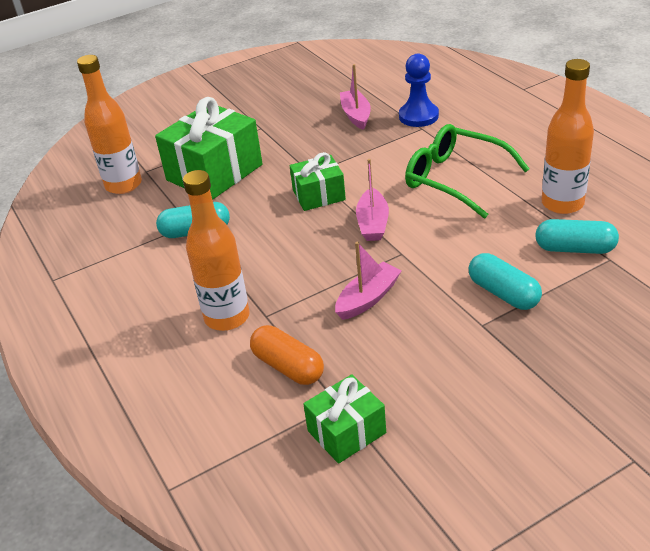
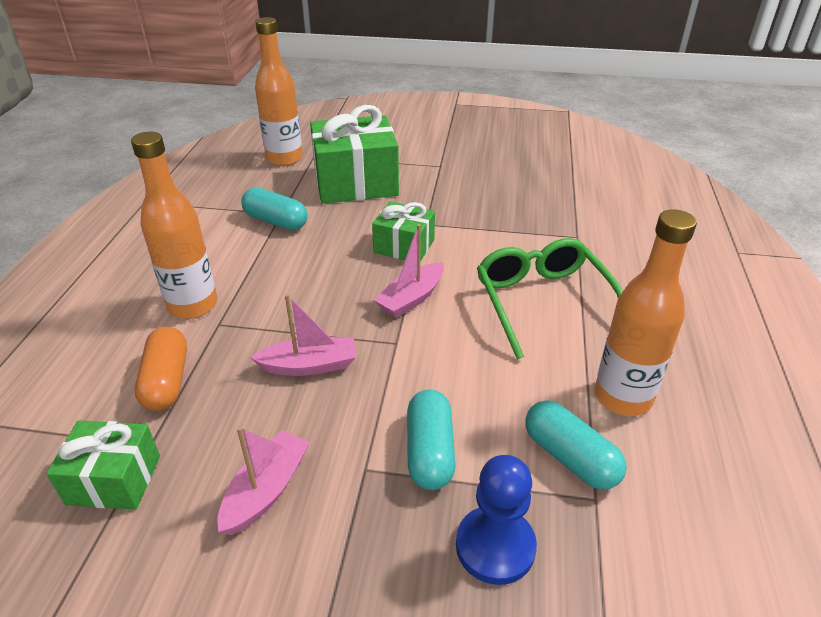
camera: 35 degrees right, 0 degrees up
(356, 115) = (532, 194): pink boat -> pink boat (266, 490)
(418, 116) = (589, 224): blue pawn -> blue pawn (495, 546)

